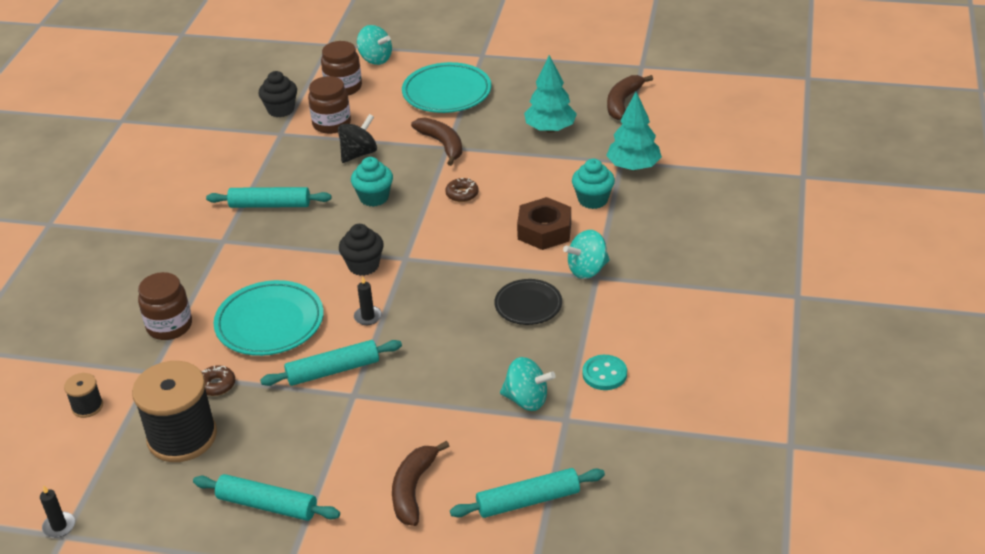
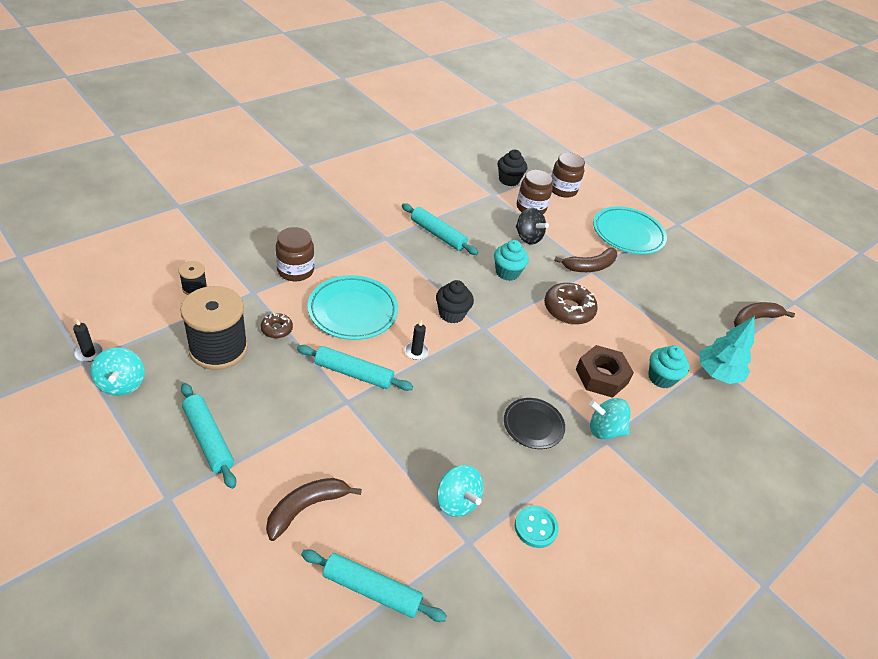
camera: 30 degrees right, 5 degrees up
(359, 154) = (528, 237): black spinning top -> black spinning top turned 60 degrees clockwise
(375, 59) = (602, 184): turquoise spinning top -> turquoise spinning top (122, 384)
(442, 144) = (589, 266): brown banana -> brown banana turned 60 degrees clockwise
(462, 194) = (568, 309): brown donut -> brown donut, size x1.86
(550, 129) = (678, 304): turquoise tree -> none

